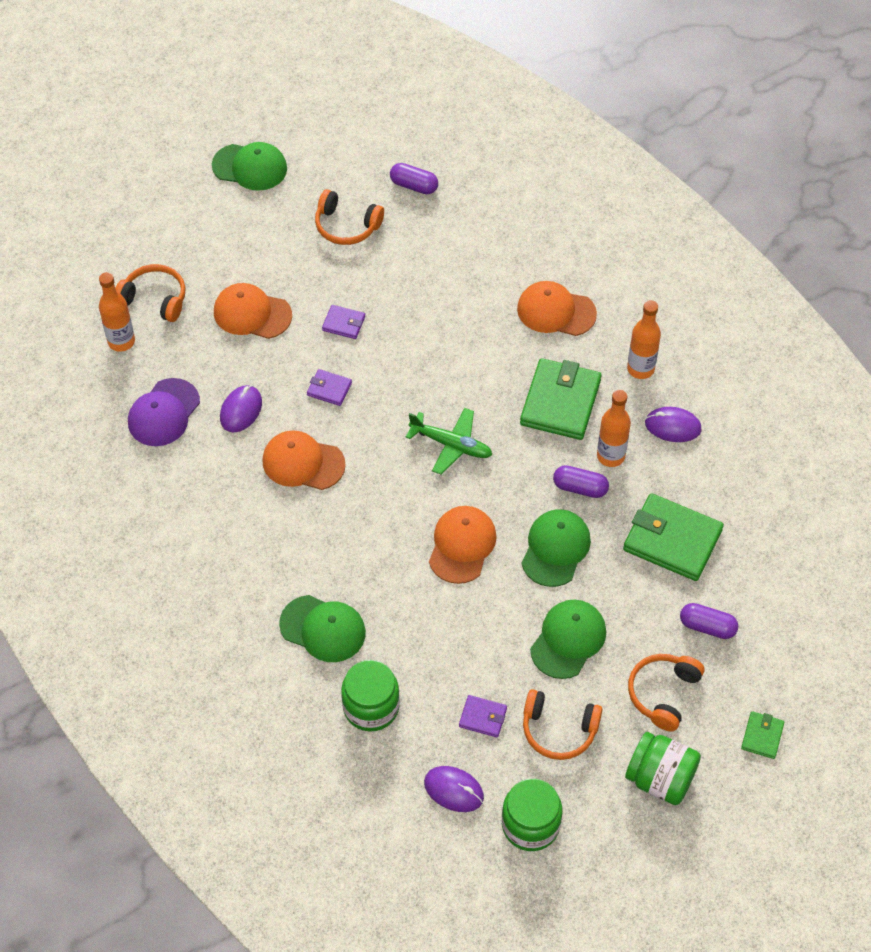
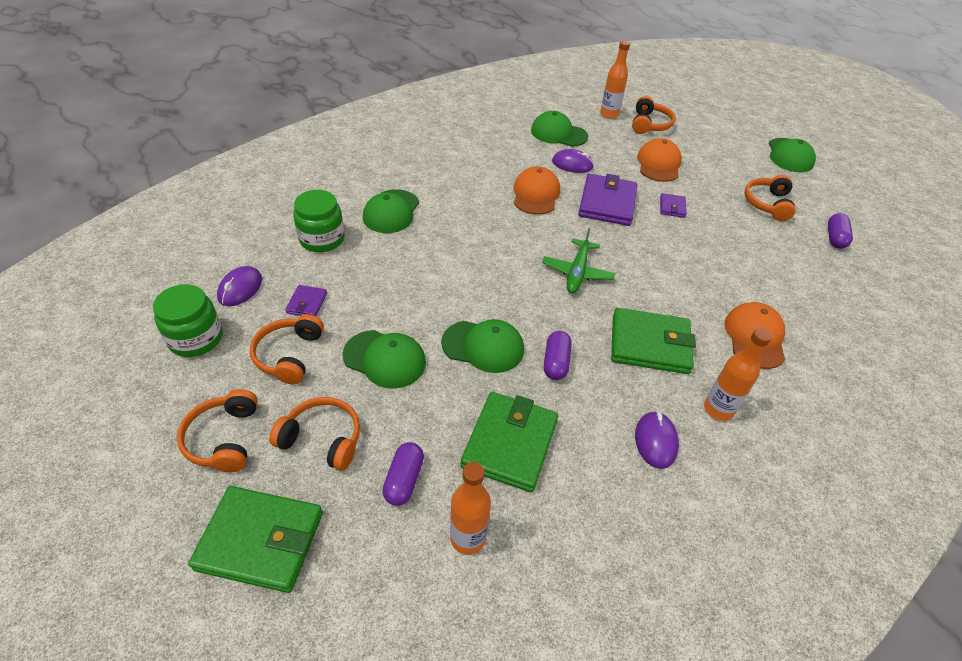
camera: 80 degrees right, 10 degrees down
(163, 413) = (558, 133): purple cap -> green cap
(329, 389) = (607, 203): purple wallet -> purple wallet, size x2.08
(462, 545) = (476, 283): orange cap -> none
(610, 456) = (600, 386): orange bottle -> orange bottle (468, 538)
(660, 779) = (224, 438): green jar -> orange headphones
(762, 736) = (260, 541): green wallet -> green wallet, size x2.08

